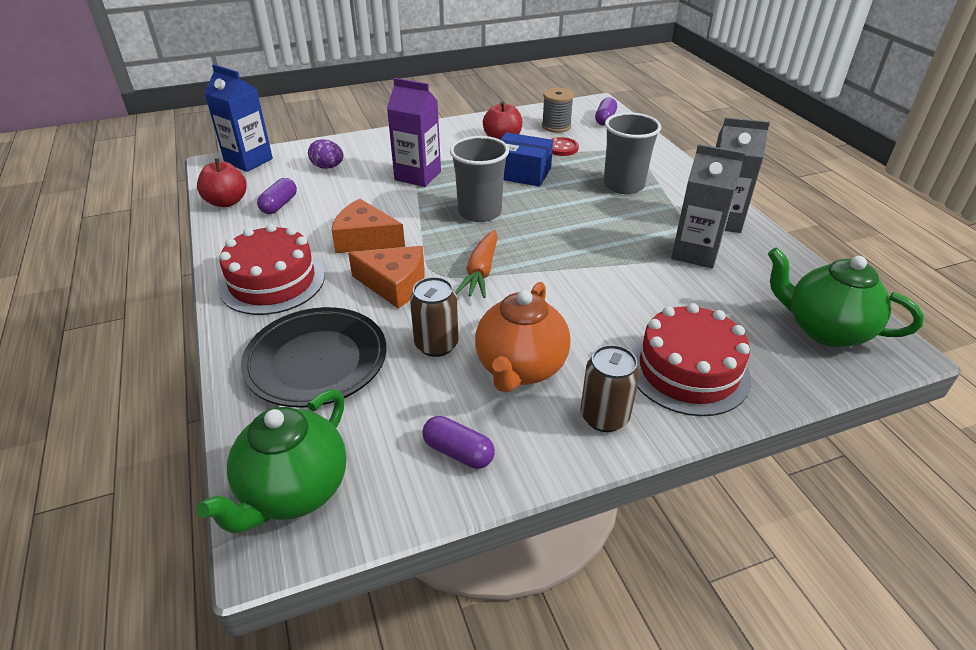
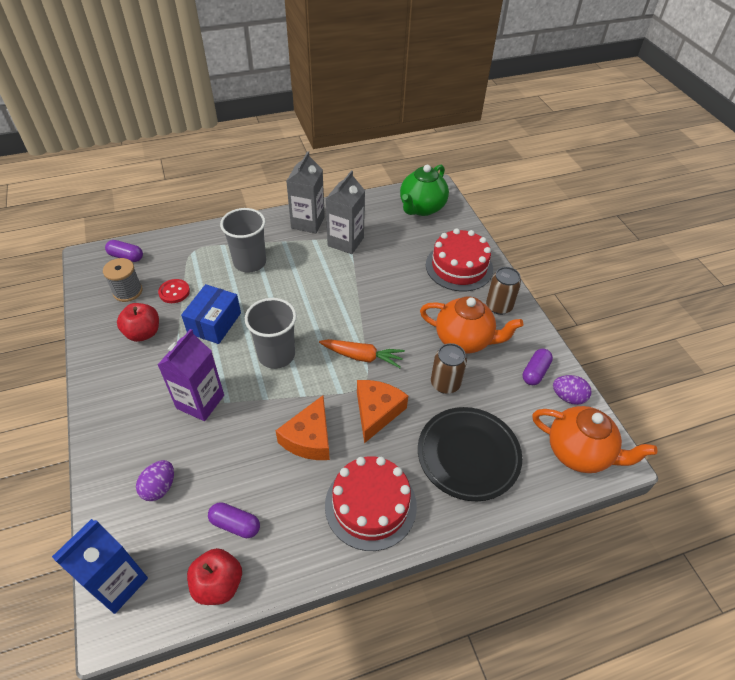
camera: 90 degrees left, 10 degrees up
(293, 491) = (579, 452): green teapot -> orange teapot
(404, 493) = (568, 397): none -> purple egg

